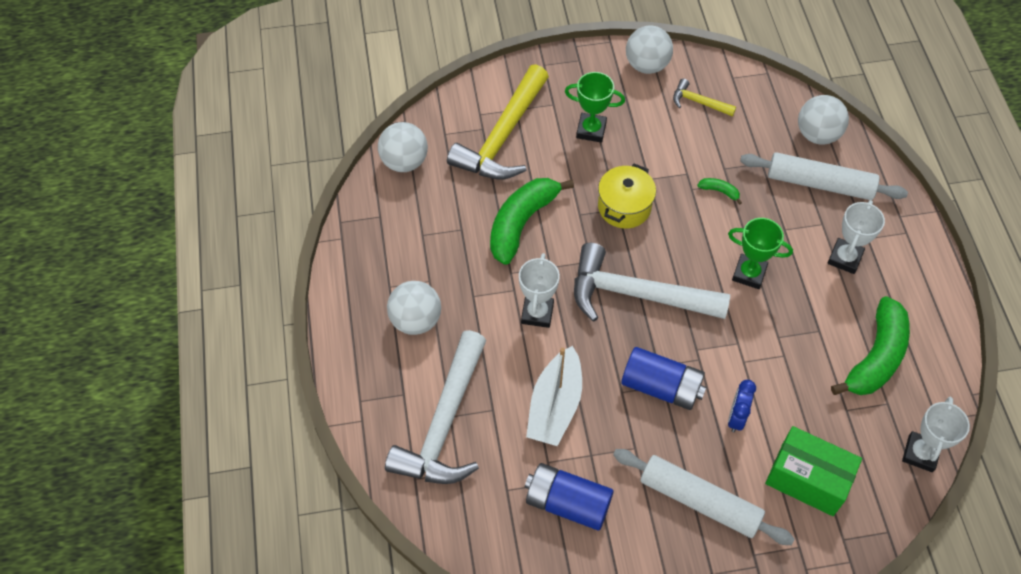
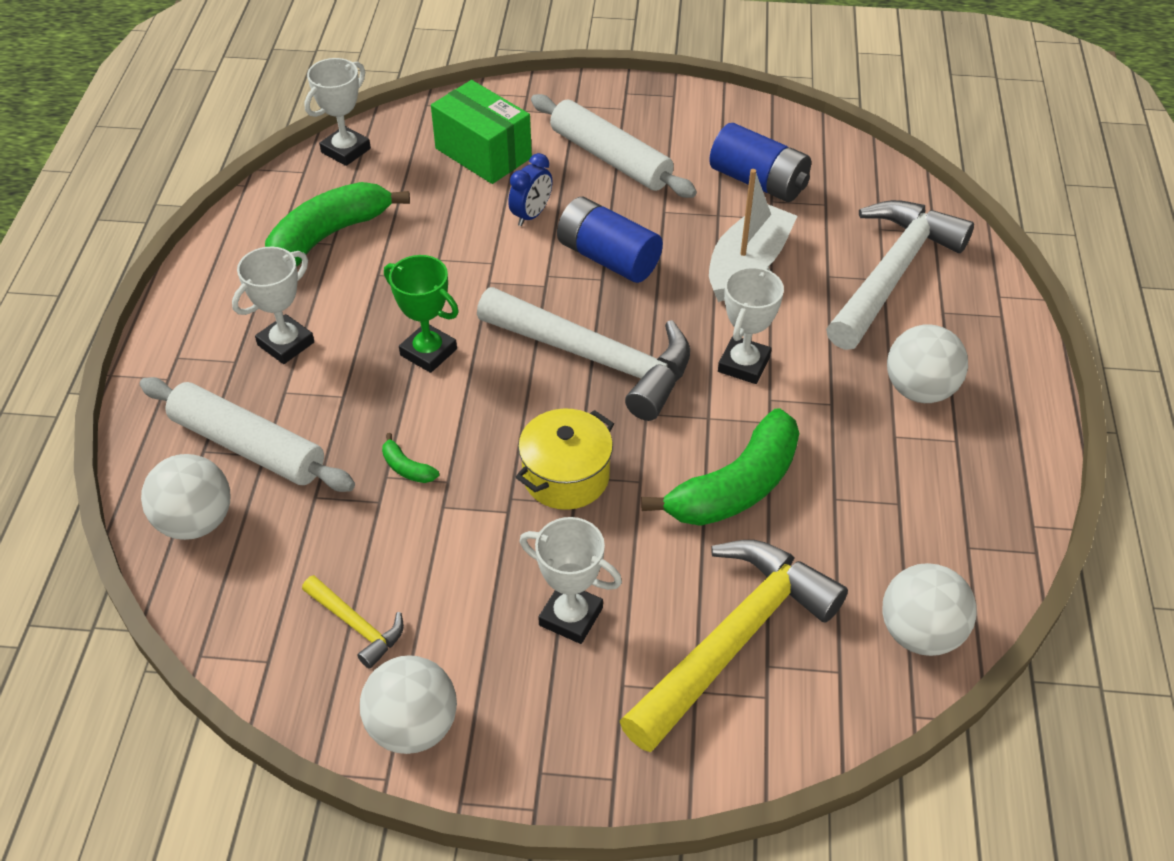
camera: 165 degrees left, 10 degrees down
(591, 130) = (571, 616): green trophy -> white trophy

